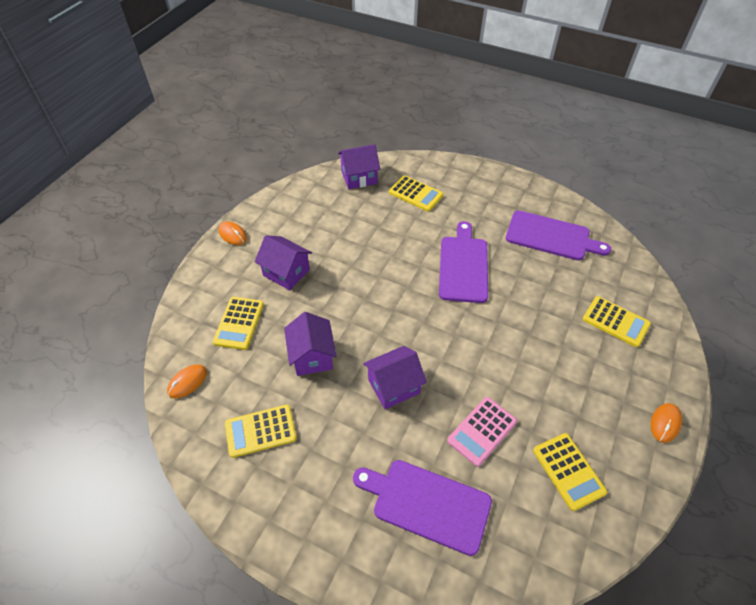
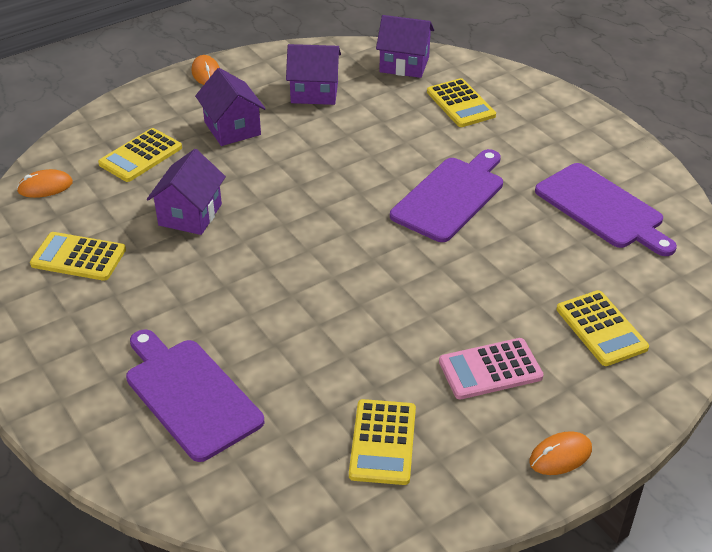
camera: 30 degrees right, 10 degrees down
(394, 386) = (254, 277): purple house -> purple house (314, 92)
(482, 431) = (315, 360): pink calculator -> pink calculator (490, 369)

